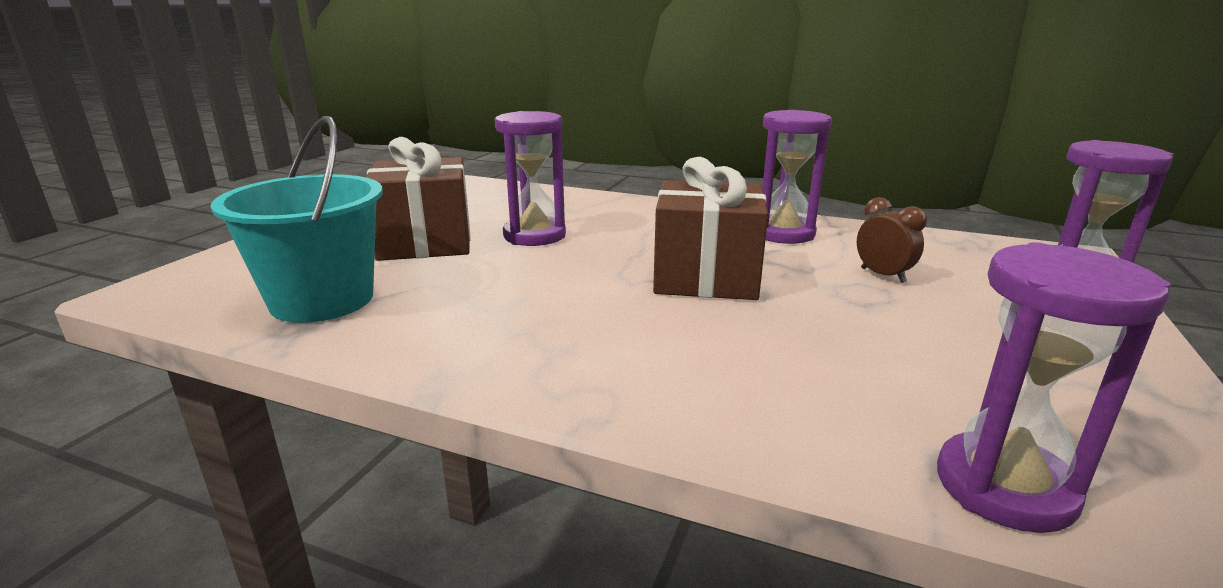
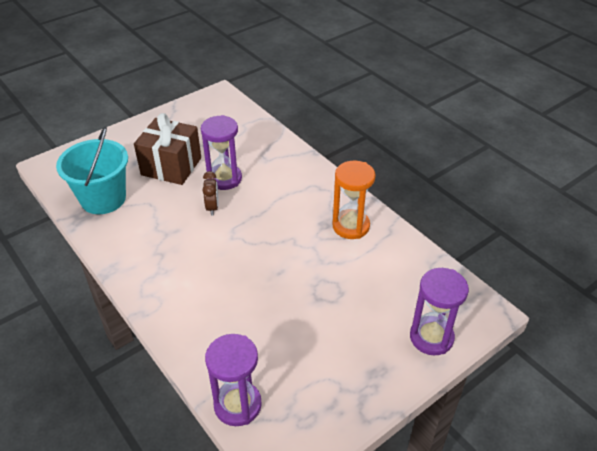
camera: 30 degrees right, 20 degrees up
(706, 277) = (268, 248): brown gift -> none
(783, 233) = (351, 226): purple hourglass -> orange hourglass
(883, 275) = (354, 283): brown clock -> brown clock (212, 207)

